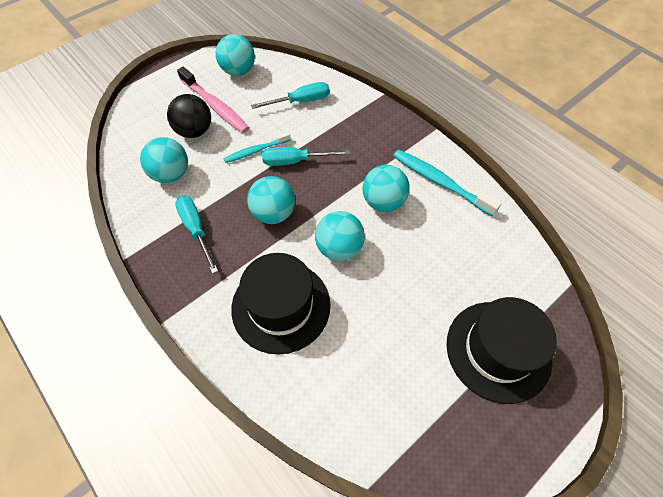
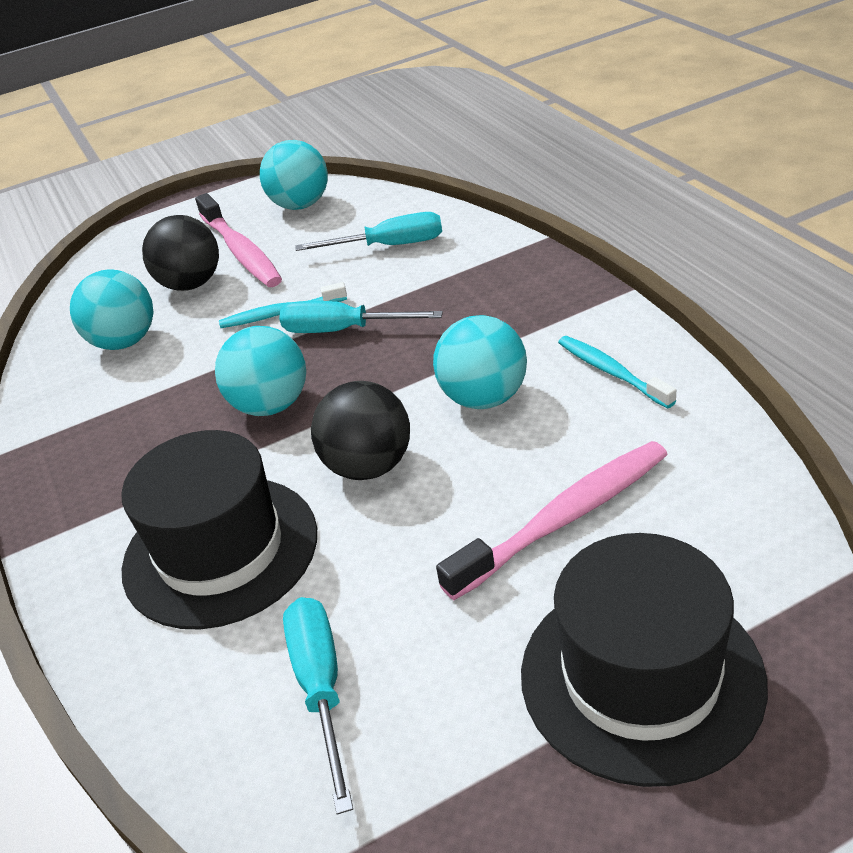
camera: 20 degrees right, 20 degrees down
(196, 230) = (127, 422): turquoise screwdriver -> turquoise screwdriver (321, 688)
(339, 248) = (369, 466): turquoise ball -> black ball
(440, 182) = (612, 372): turquoise toothbrush -> turquoise toothbrush, size x0.62
(442, 271) = (563, 519): none -> pink toothbrush

